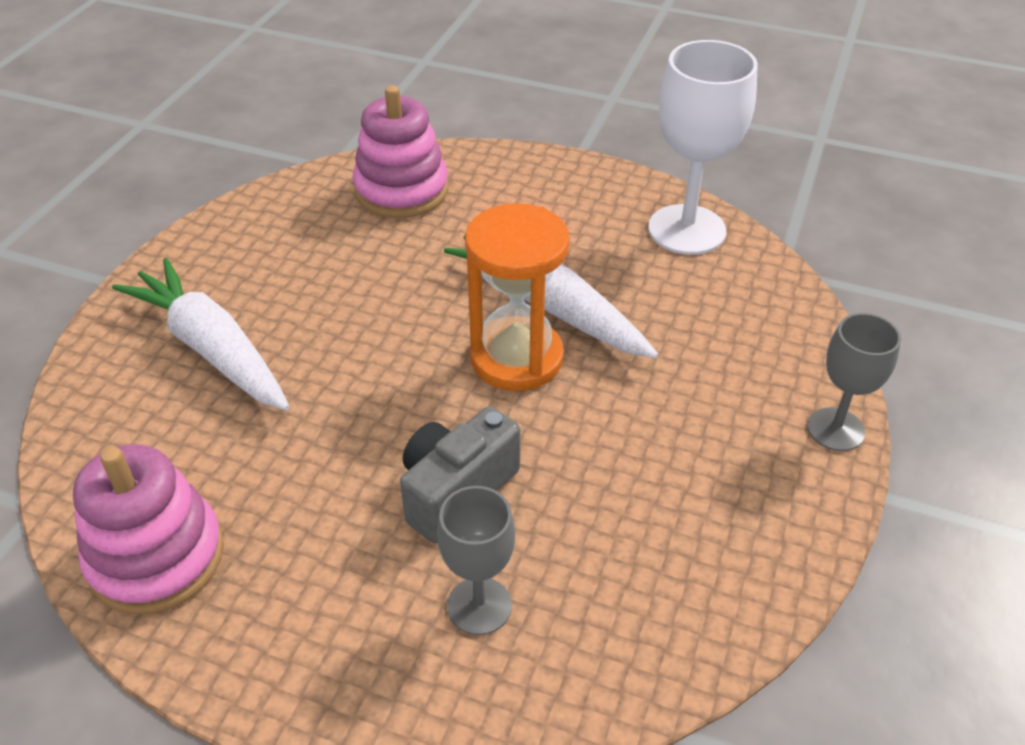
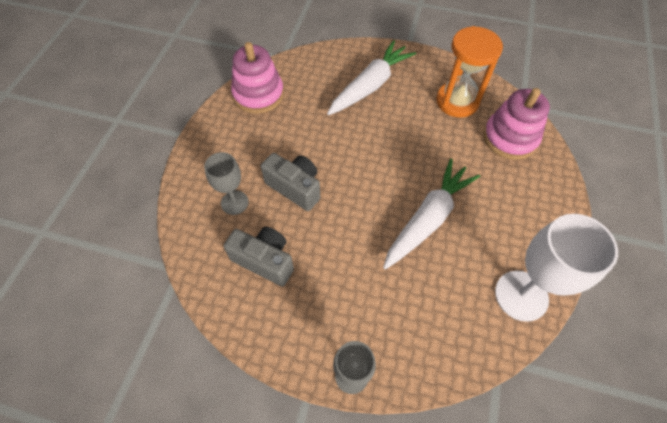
camera: 85 degrees right, 15 degrees up
(516, 358) = (384, 205): orange hourglass -> orange hourglass (457, 101)
(627, 548) = (264, 260): none -> grey camera

